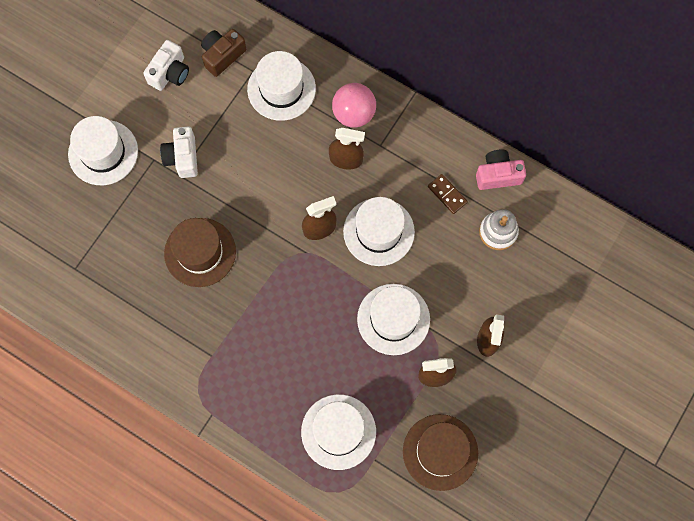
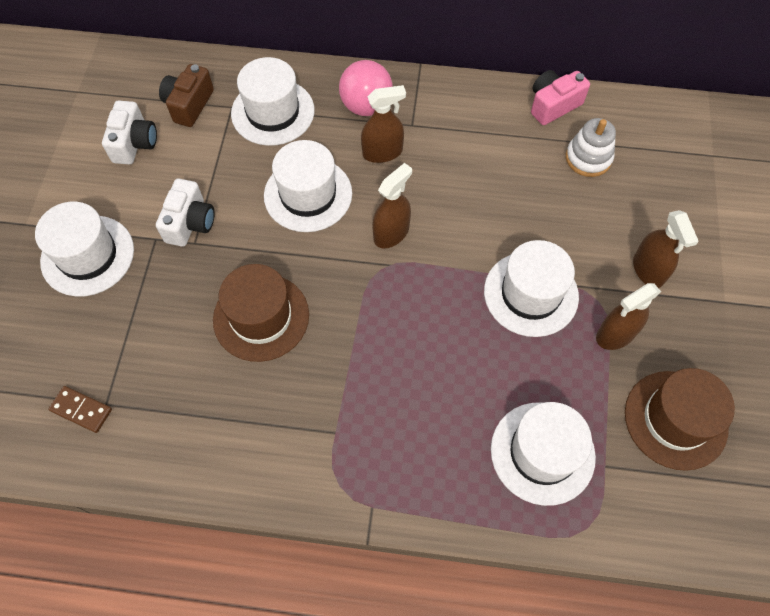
camera: 25 degrees left, 10 degrees down
(182, 157) = (190, 223): white camera -> white camera turned 135 degrees counterclockwise
(378, 231) = (460, 209): white hat -> white hat (308, 194)
(447, 194) = (512, 144): brown domino -> brown domino (81, 410)

